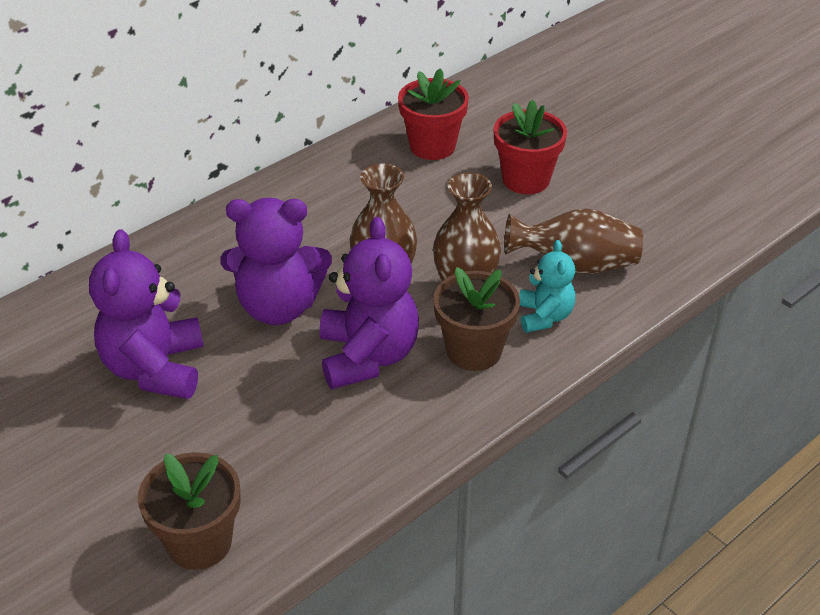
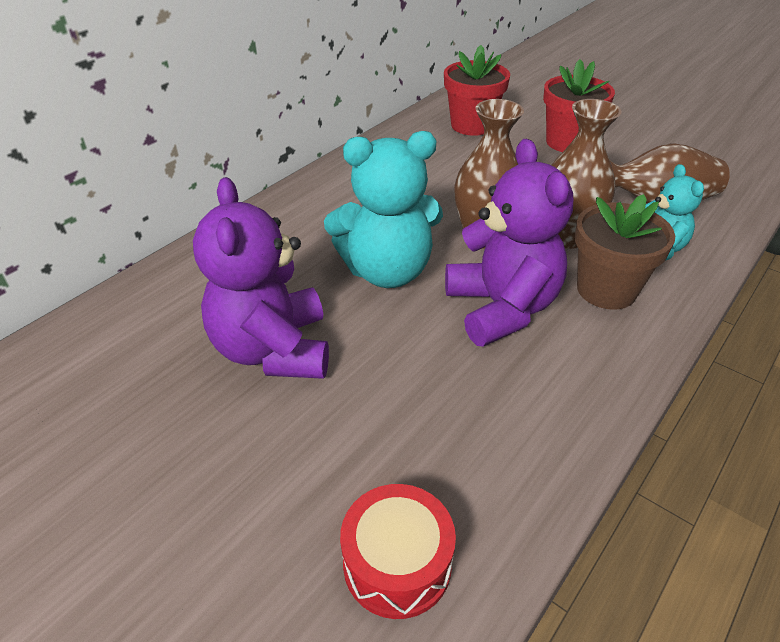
camera: 10 degrees left, 0 degrees up
(199, 542) = (397, 563): brown flower pot -> red drum
(278, 307) = (387, 271): purple teddy bear -> turquoise teddy bear

